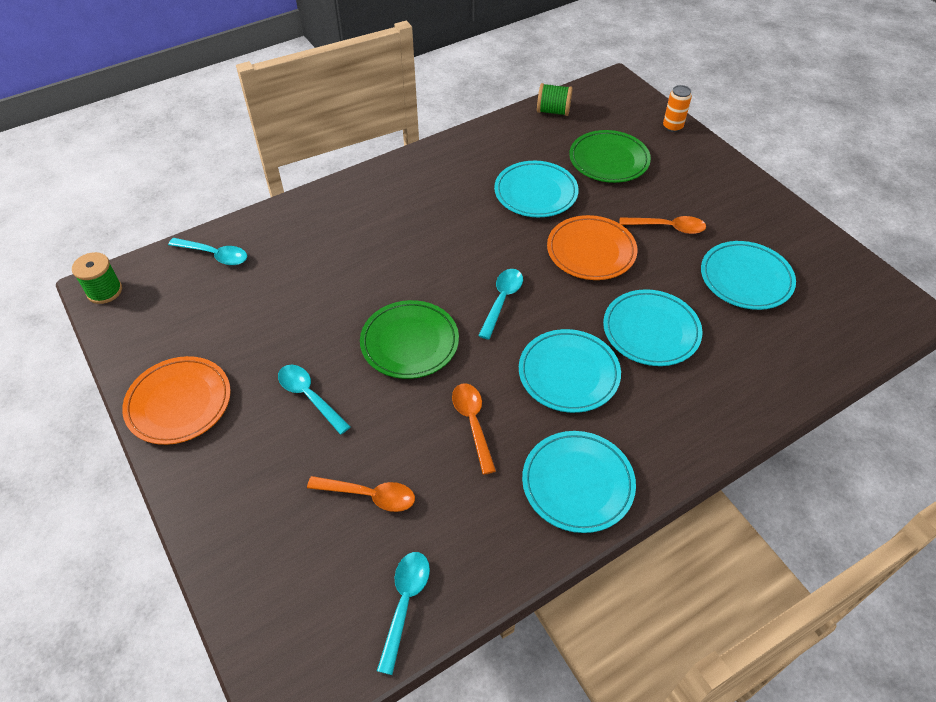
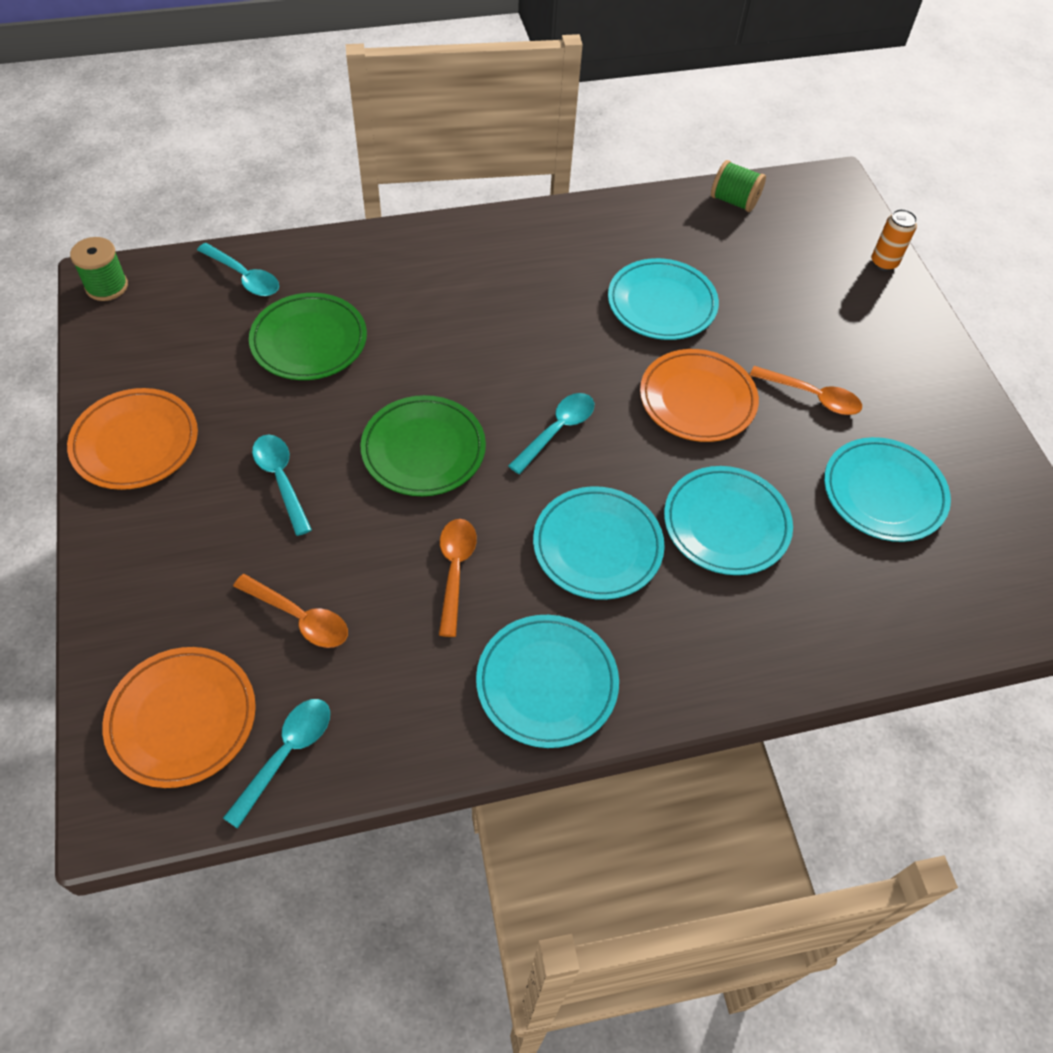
camera: 15 degrees right, 5 degrees up
(309, 604) = (182, 719): none -> orange plate
(608, 160) = (776, 286): green plate -> green plate (309, 341)

